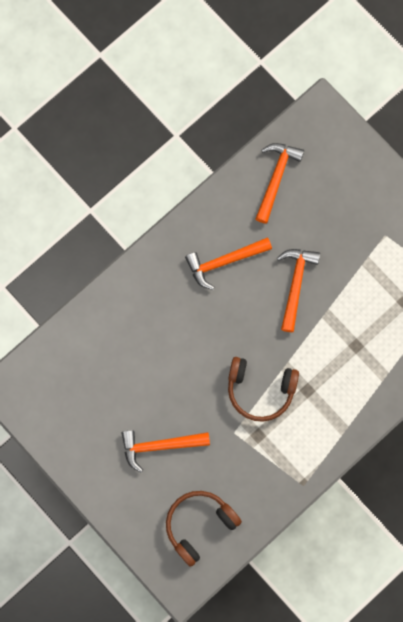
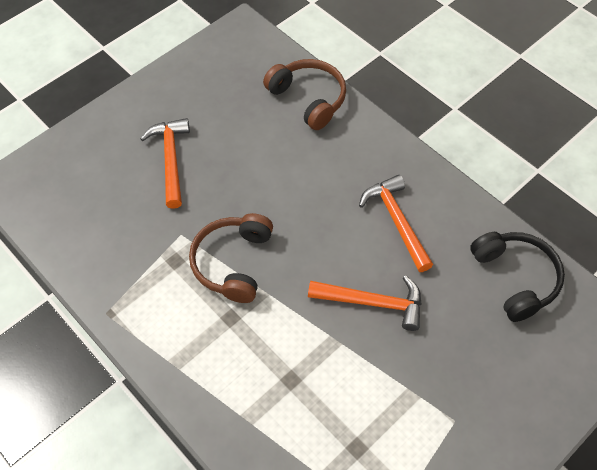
camera: 90 degrees right, 20 degrees down
(199, 525) = (73, 200): brown headphones -> brown headphones (308, 99)
(276, 178) = (515, 278): orange hammer -> black headphones

